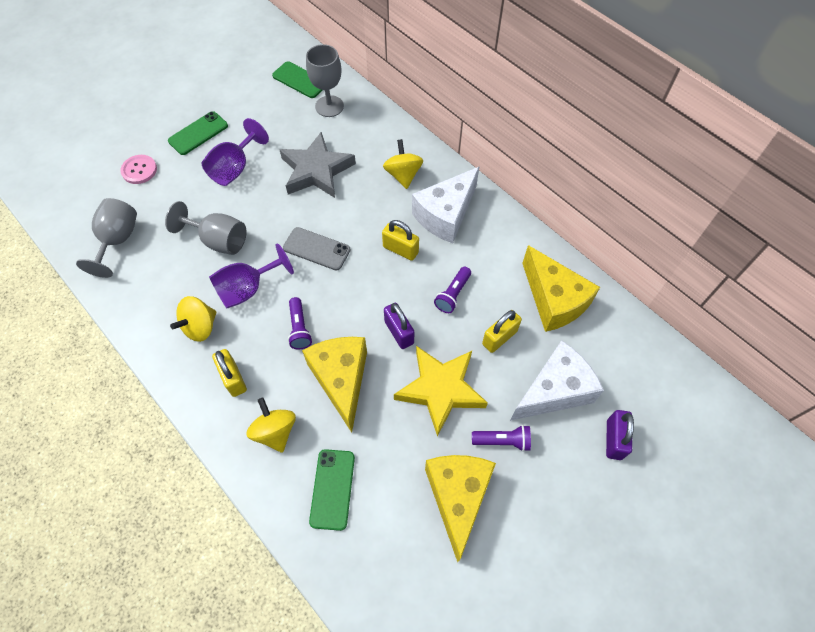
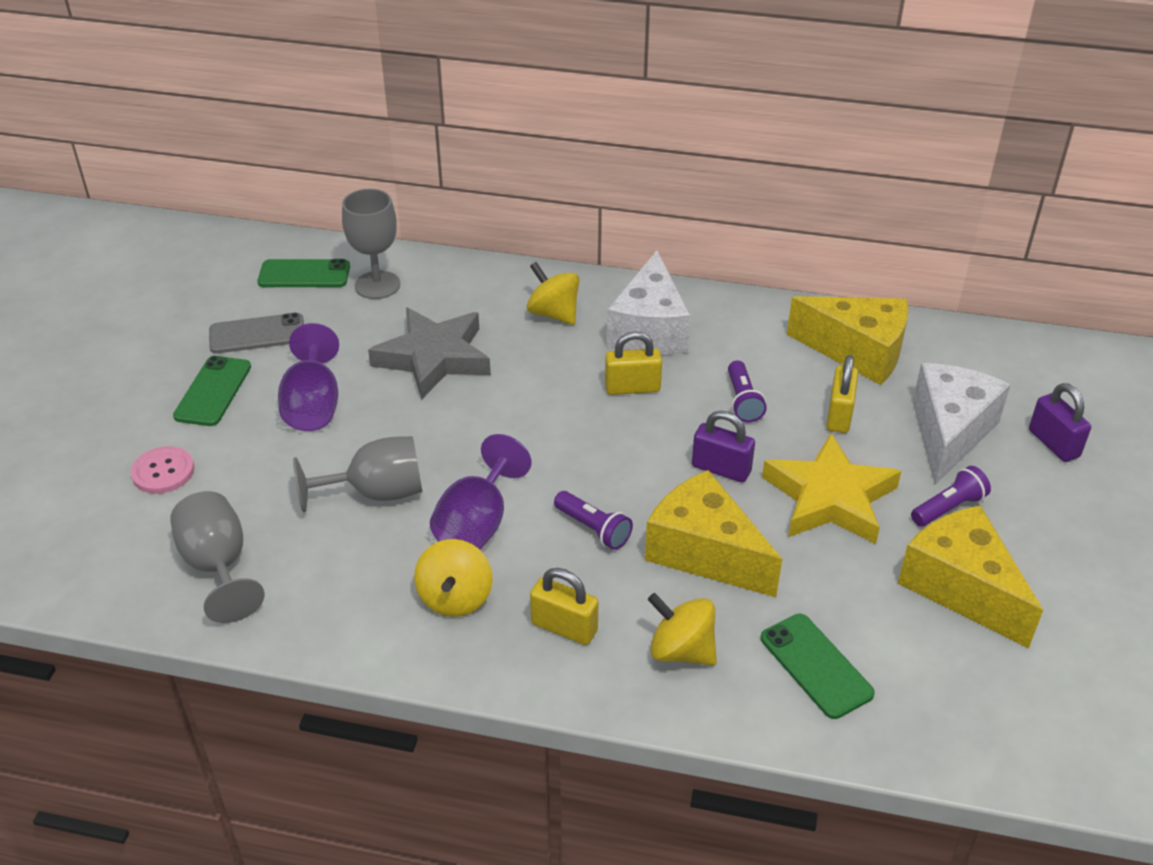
camera: 35 degrees left, 20 degrees down
(316, 249) = (524, 437): grey phone -> grey phone (257, 334)

